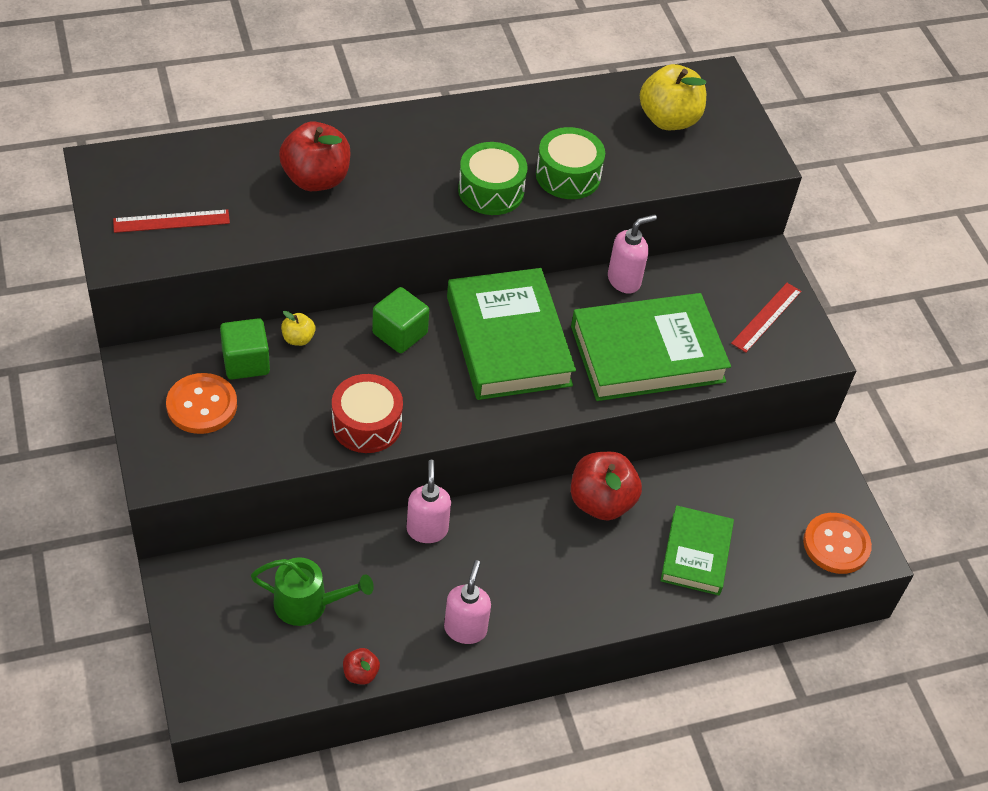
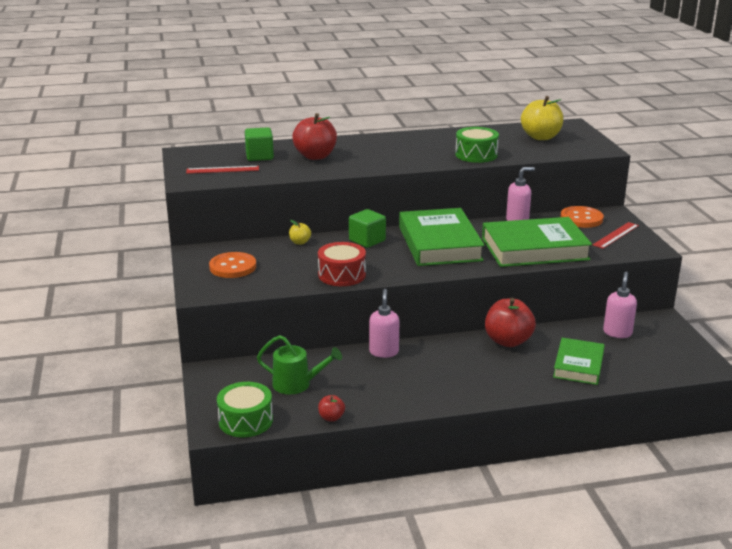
camera: 10 degrees right, 25 degrees down
(246, 362) = (264, 251): green cube -> green cube (259, 156)
(465, 629) = (409, 397): pink soap dispenser -> pink soap dispenser (617, 333)
(491, 191) = (426, 160): green drum -> green drum (245, 420)
(836, 545) = (683, 362): orange button -> orange button (581, 219)

